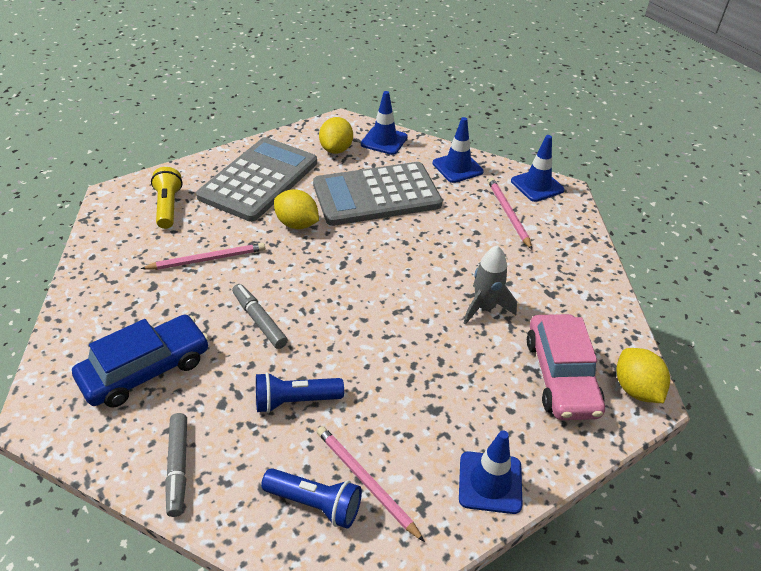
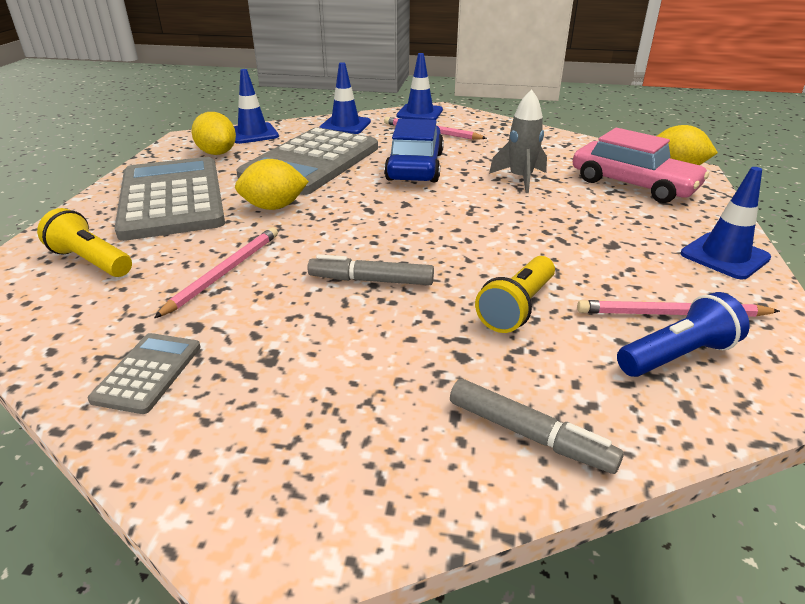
camera: 45 degrees left, 10 degrees down
(105, 299) = (148, 373): none -> grey calculator
(146, 370) = (328, 391): blue car -> blue car (415, 166)
(295, 401) = (517, 307): blue flashlight -> yellow flashlight

